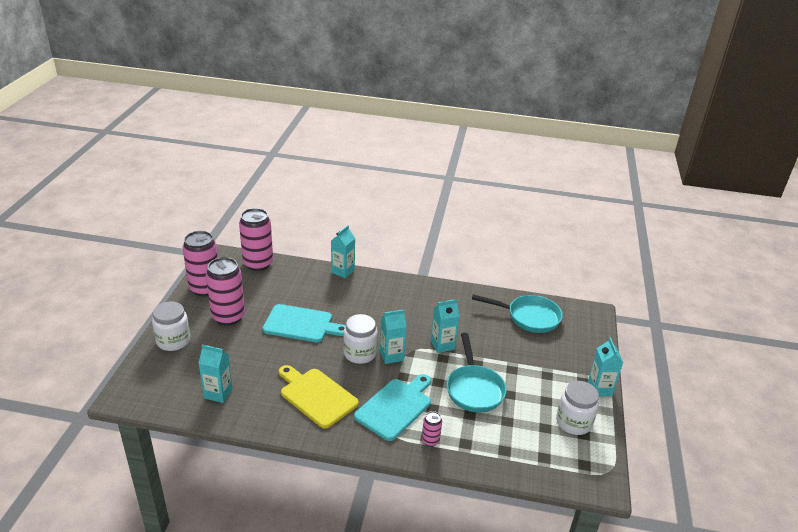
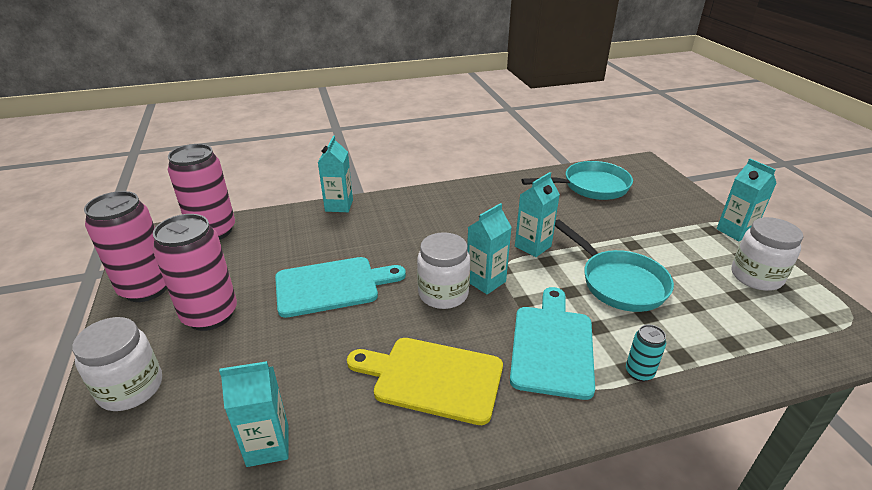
camera: 25 degrees left, 0 degrees up
(430, 440) = (639, 372): pink can -> turquoise can

